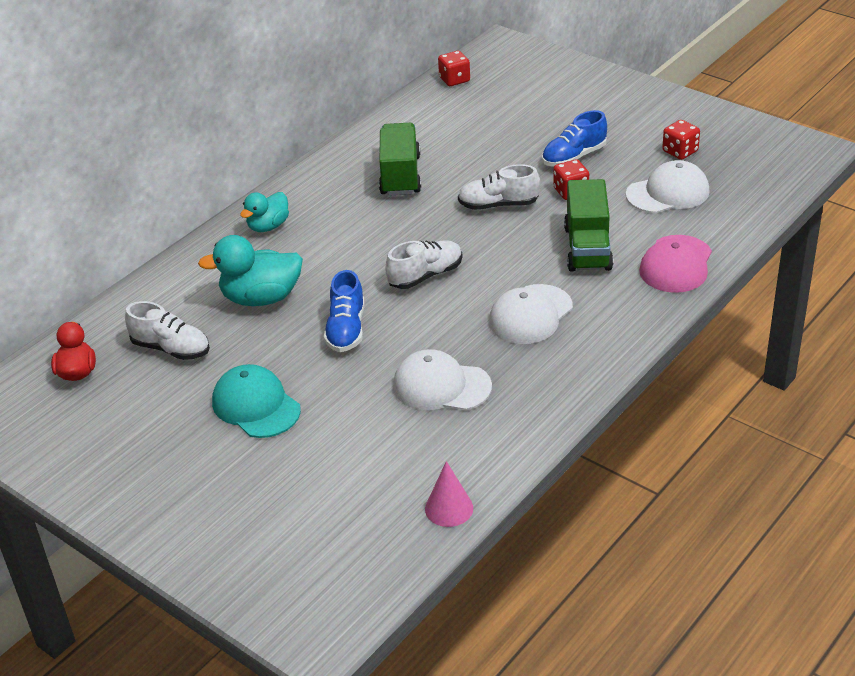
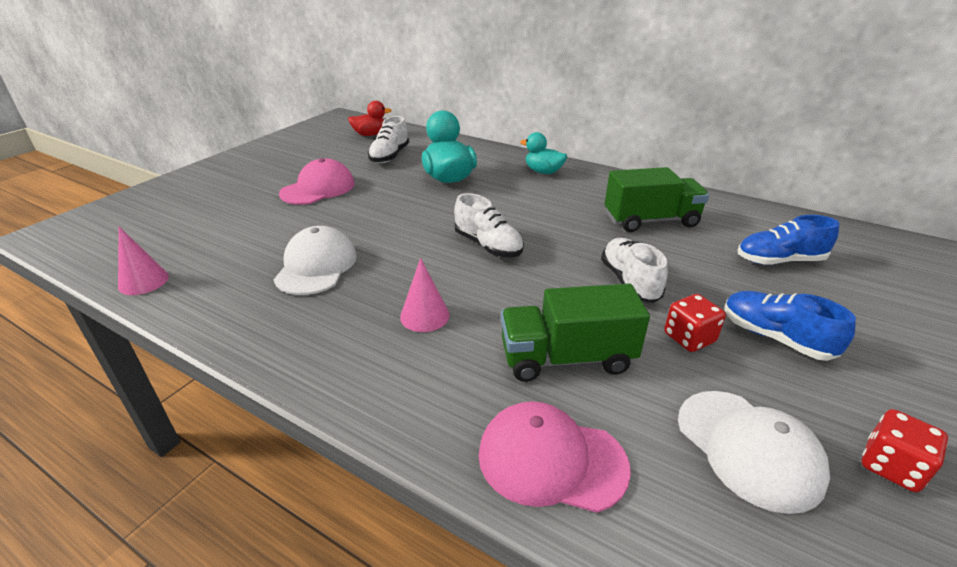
camera: 80 degrees right, 5 degrees down
(256, 406) = (318, 188): turquoise cap -> pink cap
(346, 329) = (406, 214): blue shoe -> blue shoe (779, 260)
(454, 80) = (863, 238): red dice -> none
(530, 315) = (424, 316): white cap -> pink cone

